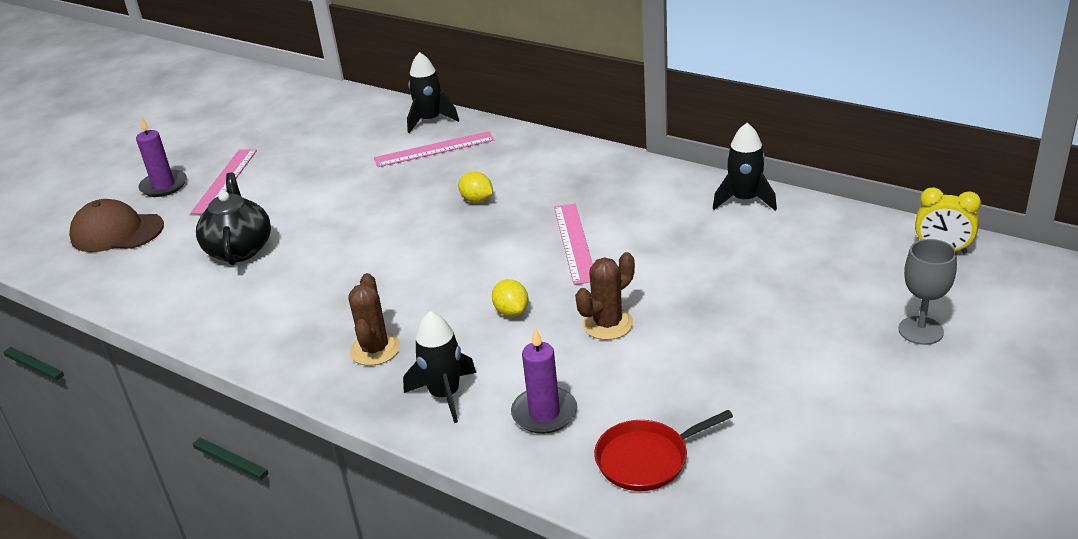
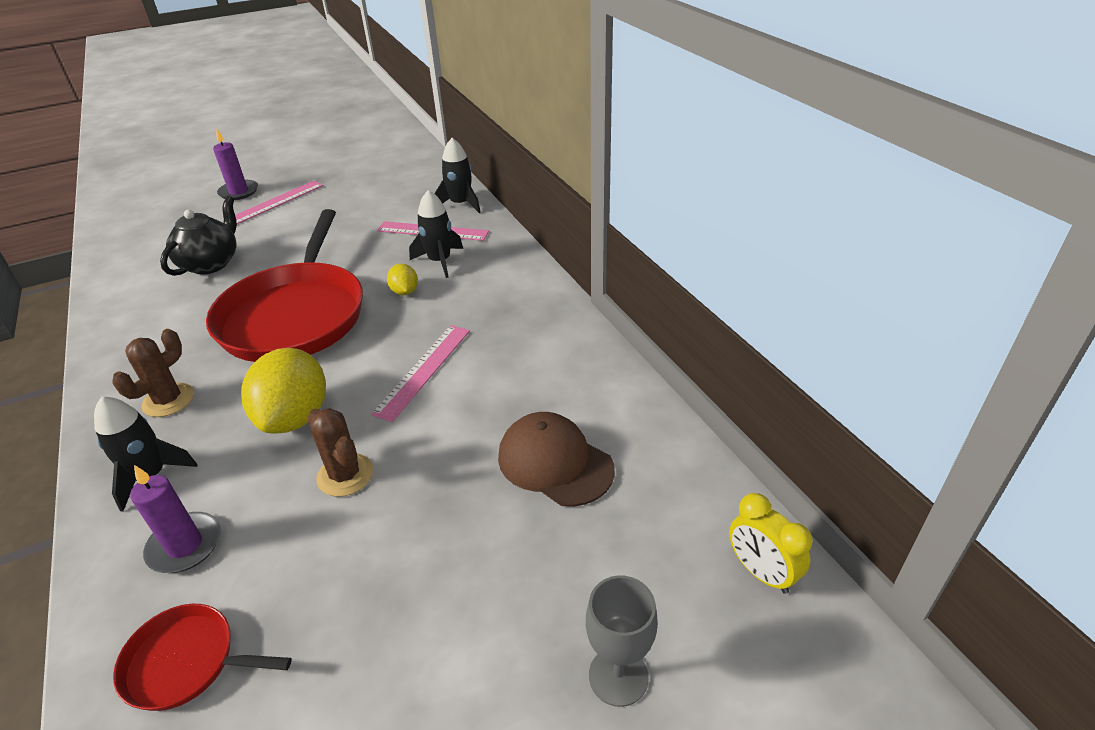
camera: 30 degrees right, 5 degrees up
(117, 232) = (170, 217): brown cap -> brown cap (555, 463)
(399, 252) = (295, 316): none -> red pan
(511, 311) = (295, 417): yellow lemon -> yellow lemon, size x2.06
(607, 324) = (345, 475): brown cactus -> brown cactus turned 60 degrees clockwise
(744, 200) = (618, 396): black rocket -> black rocket (440, 261)

